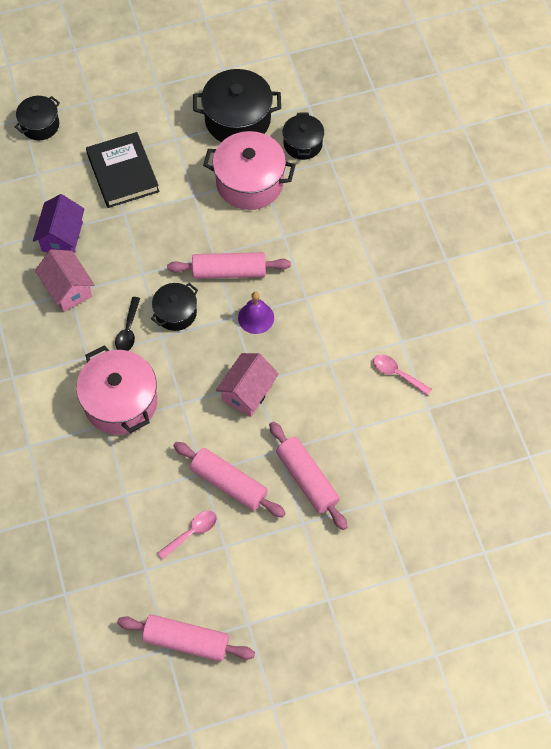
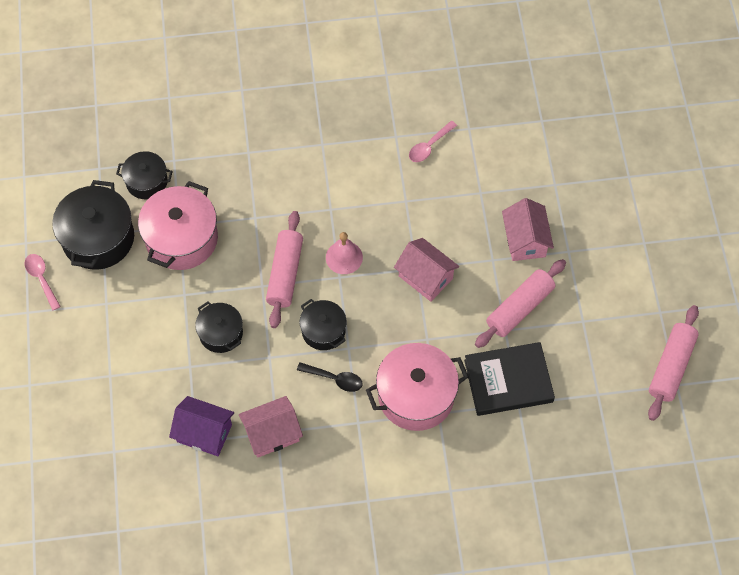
camera: 80 degrees left, 0 degrees up
(40, 125) = (47, 442): black pot -> black pot (221, 333)
(123, 173) = (136, 361): black book -> black book (508, 381)
(192, 532) = (565, 348): pink spoon -> pink spoon (41, 279)
(256, 317) = (344, 257): purple bell -> pink bell
(307, 479) = (525, 240): pink rolling pin -> pink house

